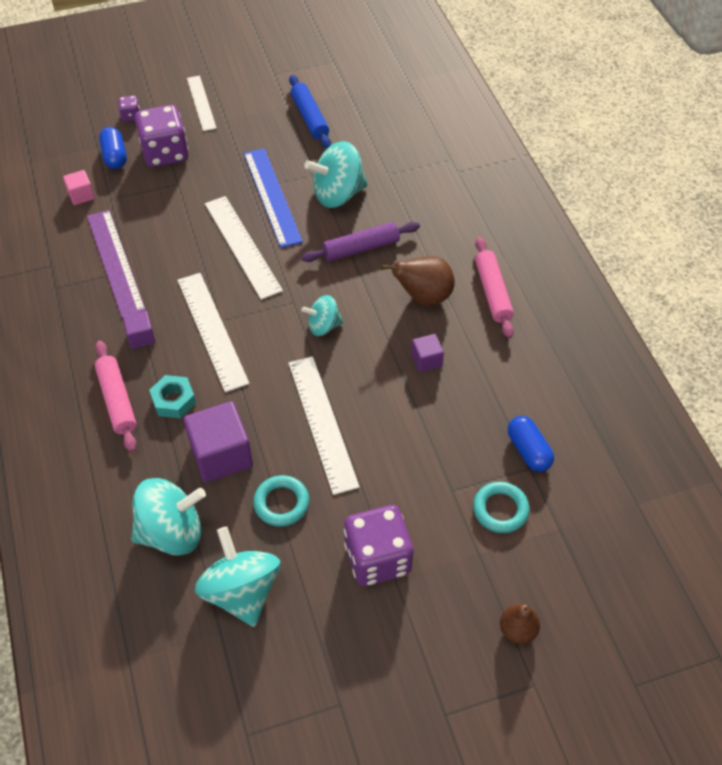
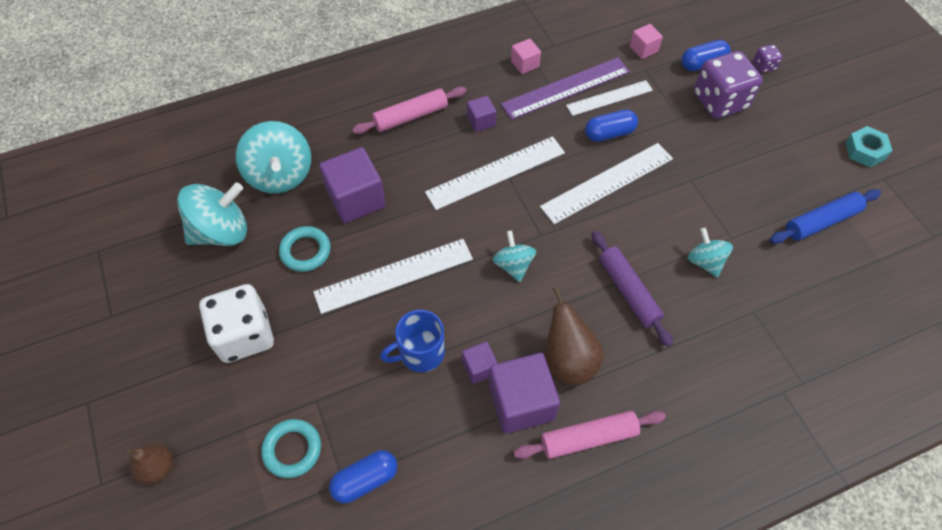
camera: 85 degrees right, 5 degrees up
(71, 292) = (525, 64): none -> pink cube
(174, 400) = (413, 156): turquoise nut -> turquoise nut (865, 151)
(184, 237) = (609, 133): none -> blue capsule
(201, 103) = (806, 119): white ruler -> white ruler (609, 98)
(271, 196) = (684, 199): blue ruler -> none
(338, 194) = (705, 261): turquoise spinning top -> turquoise spinning top, size x0.58
(377, 558) = (244, 335): purple dice -> white dice
(409, 404) = (420, 353): none -> blue mug
(460, 333) = (521, 402): none -> purple cube

